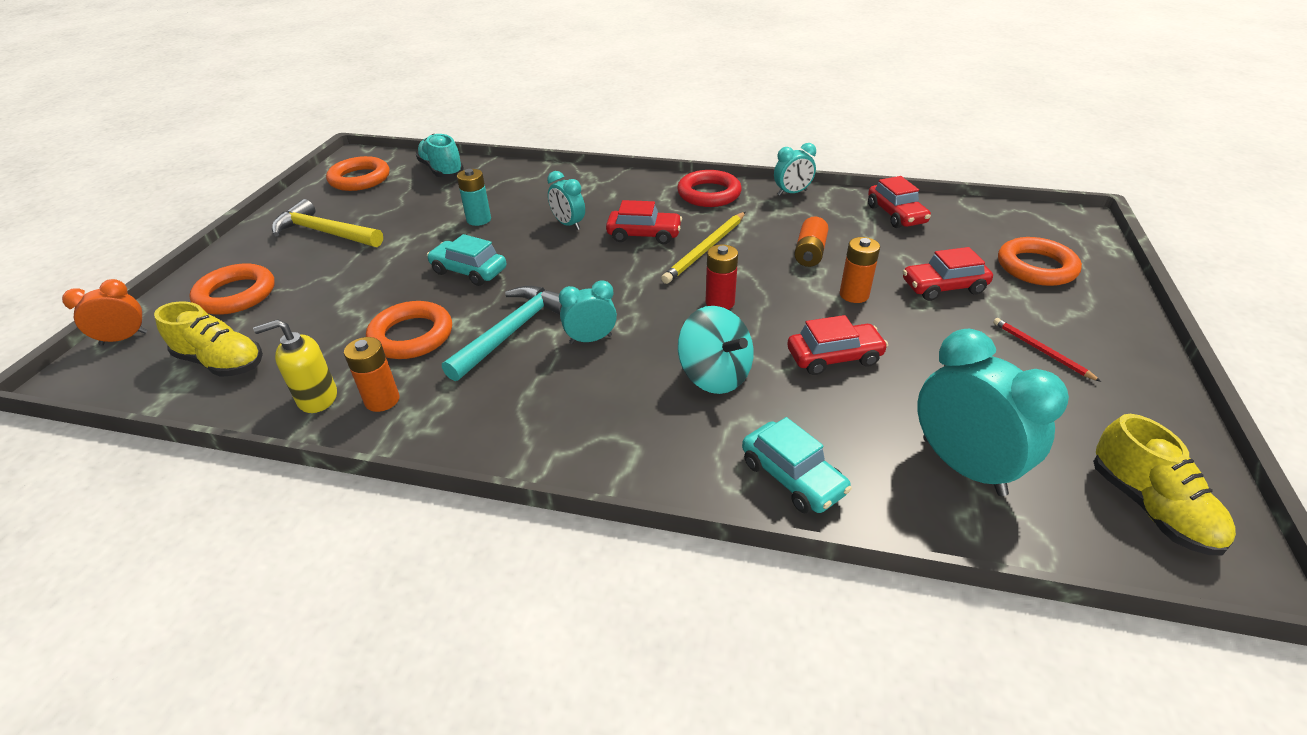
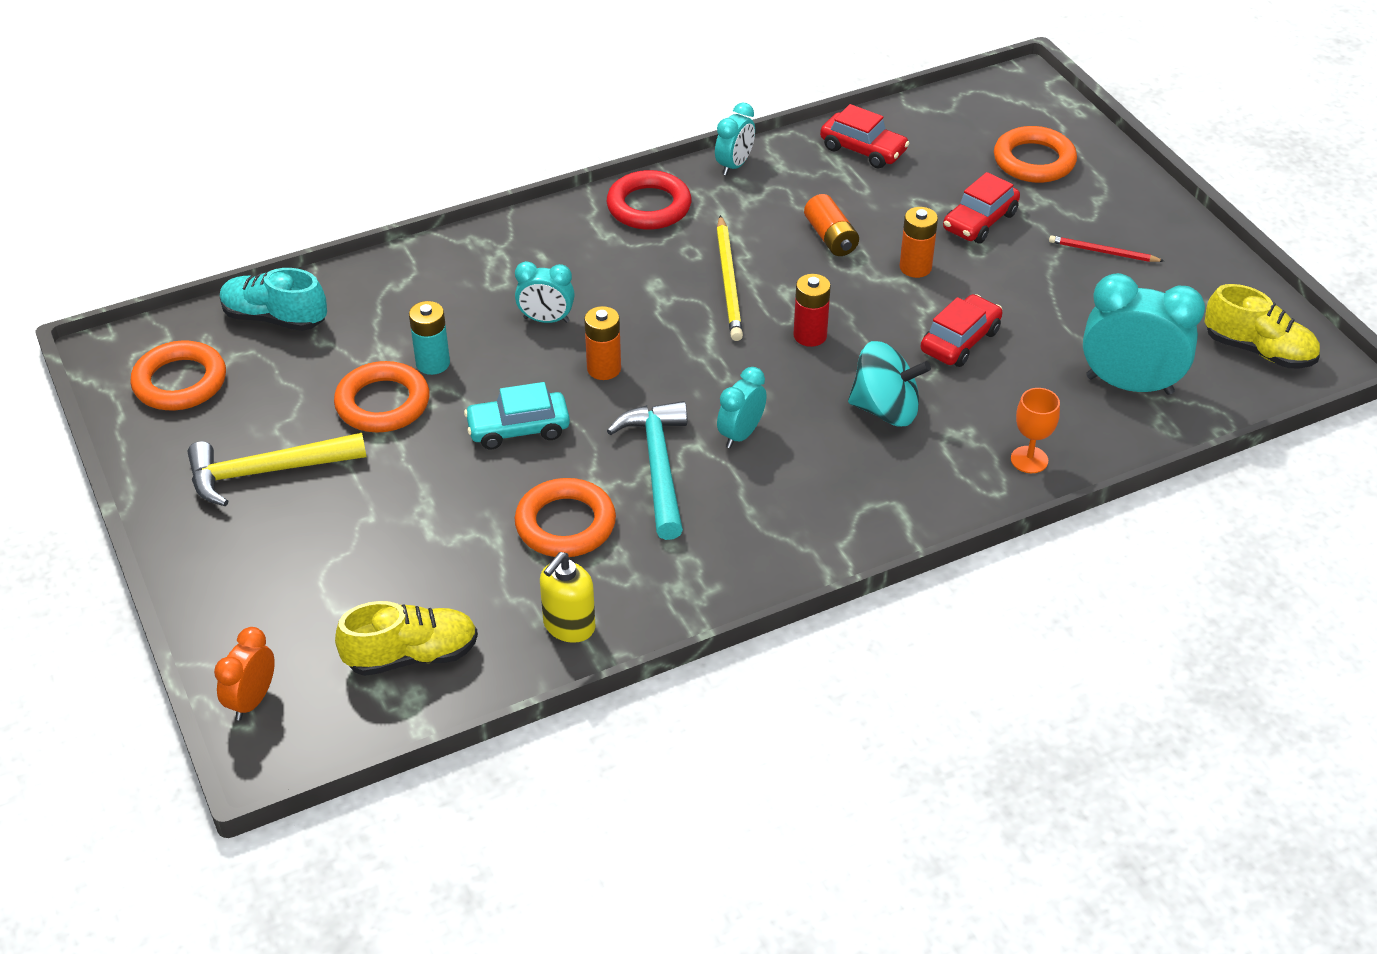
camera: 40 degrees left, 5 degrees up
(236, 295) = (294, 592): orange ring -> orange ring (383, 403)
(382, 400) = (632, 592): orange battery -> orange battery (604, 369)
(644, 235) = (645, 294): red car -> none
(792, 477) = (1029, 460): turquoise car -> orange goblet

